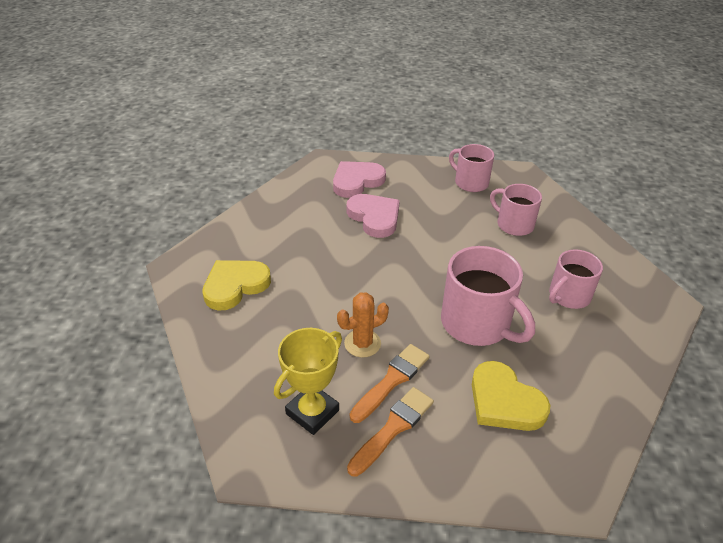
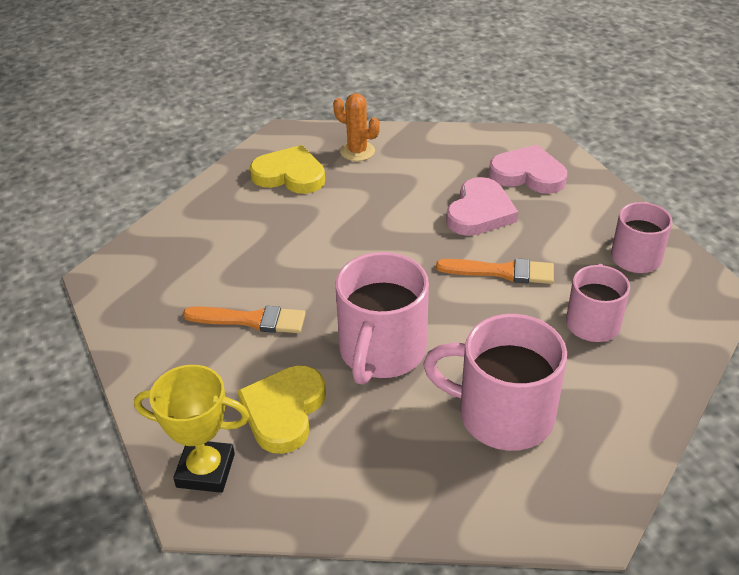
camera: 60 degrees right, 0 degrees up
(312, 412) = (178, 287): yellow trophy -> yellow trophy (205, 470)
(362, 343) = (283, 282): orange cactus -> orange cactus (357, 151)
(393, 428) = (194, 344): orange brush -> orange brush (502, 272)
(568, 296) = (502, 414): pink mug -> pink mug, size x1.58

